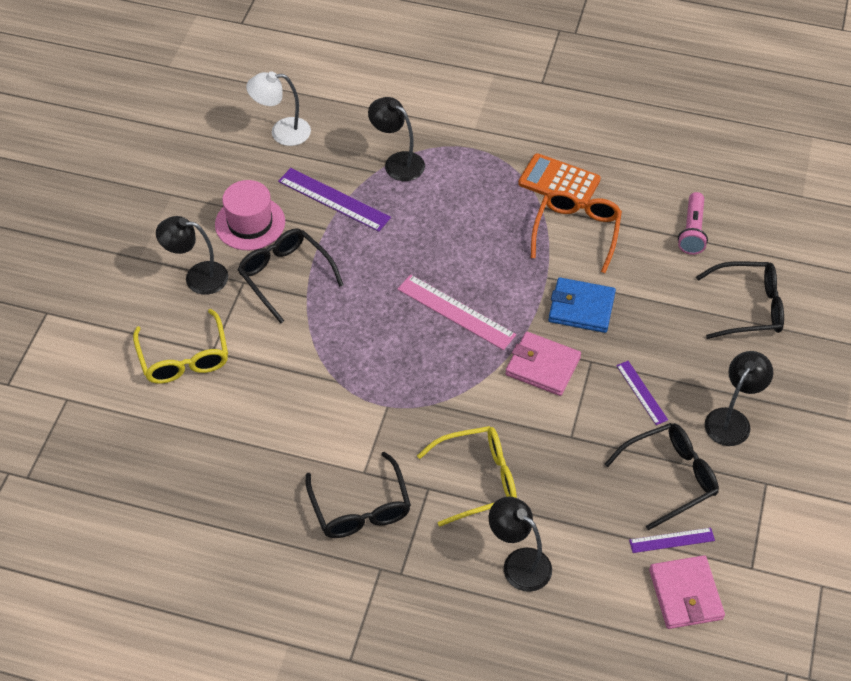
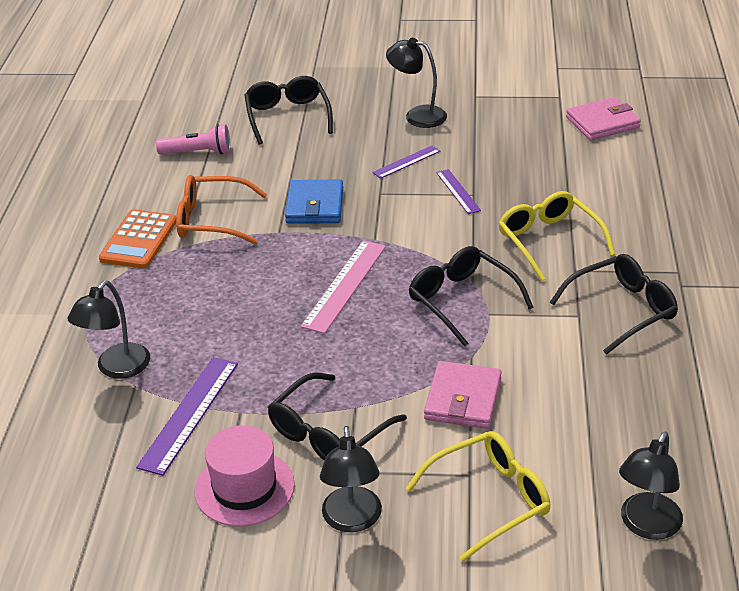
camera: 100 degrees left, 15 degrees down
(282, 132) = (64, 493): white lamp -> none
(519, 563) = (624, 206): black lamp -> black lamp (646, 526)
(542, 366) = (397, 220): pink wallet -> pink wallet (463, 399)
(670, 477) = (492, 139): black glasses -> black glasses (461, 300)
(672, 540) = (555, 133): purple ruler -> purple ruler (458, 191)

